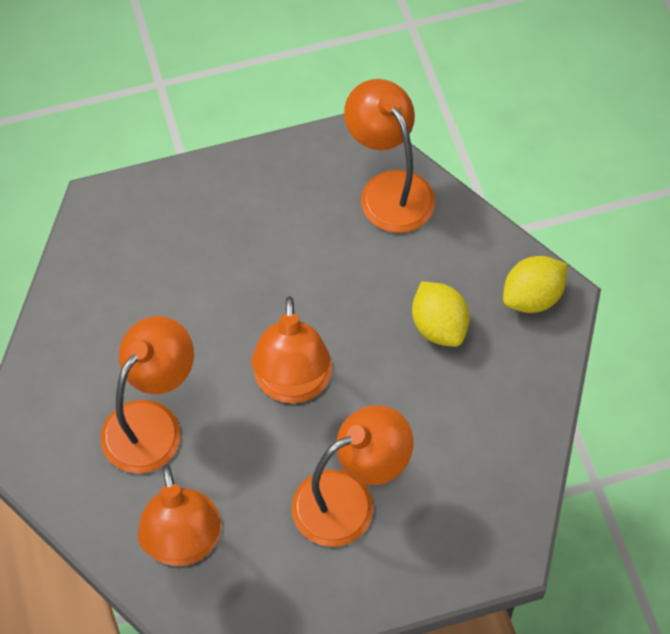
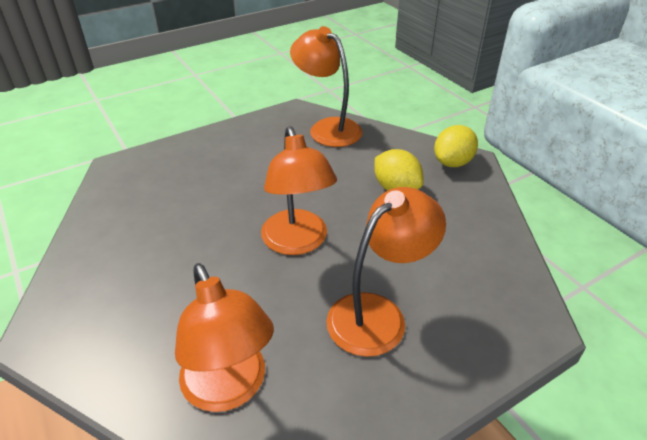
camera: 15 degrees left, 20 degrees down
(152, 423) = (179, 292): orange lamp -> none

